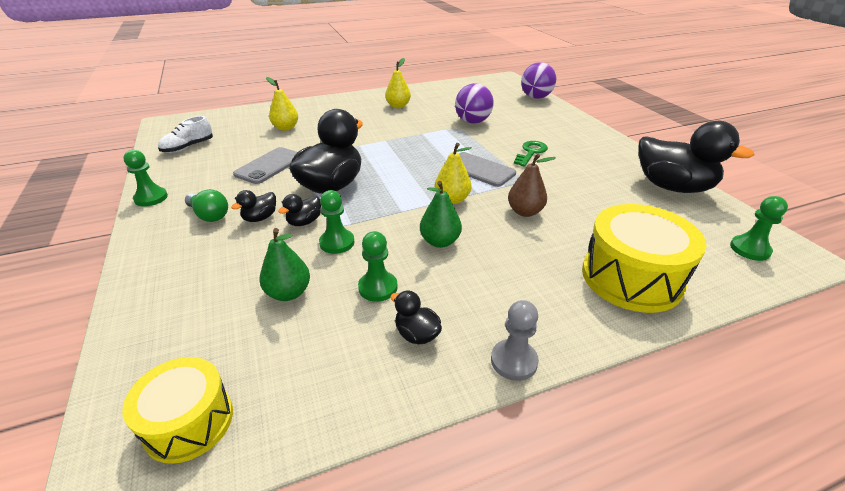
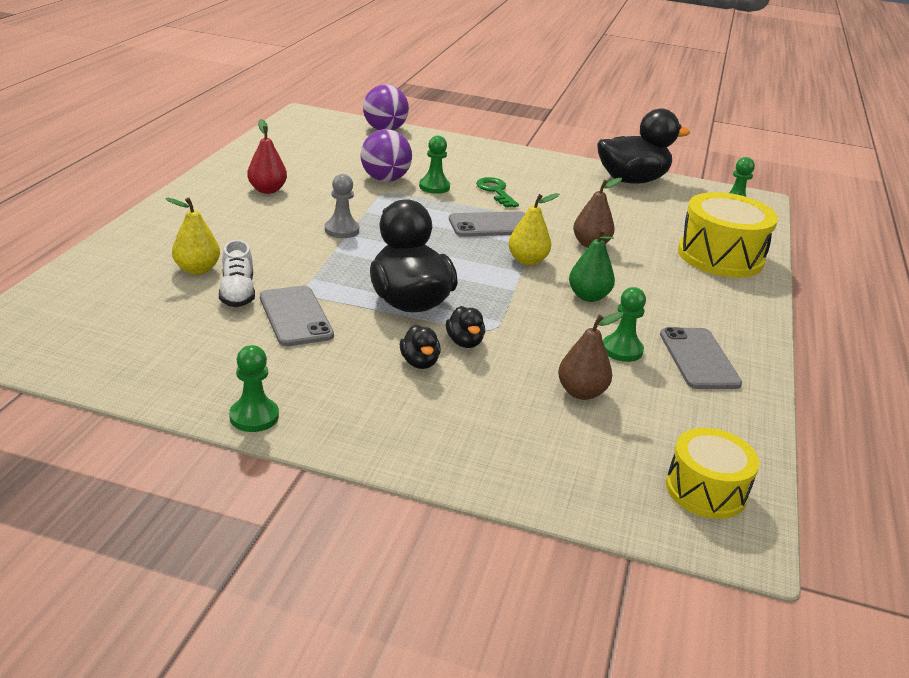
camera: 55 degrees left, 5 degrees down
(188, 147) = (128, 350): white shoe -> white shoe (237, 292)
(209, 215) = (366, 390): green light bulb -> none
(288, 293) = (581, 392): green pear -> brown pear
(337, 242) = (527, 340): green pawn -> green pawn (434, 187)
(398, 106) = (267, 190): yellow pear -> red pear
(417, 334) = (699, 359): black duck -> grey phone
(514, 361) = (761, 337): grey pawn -> grey pawn (342, 230)

